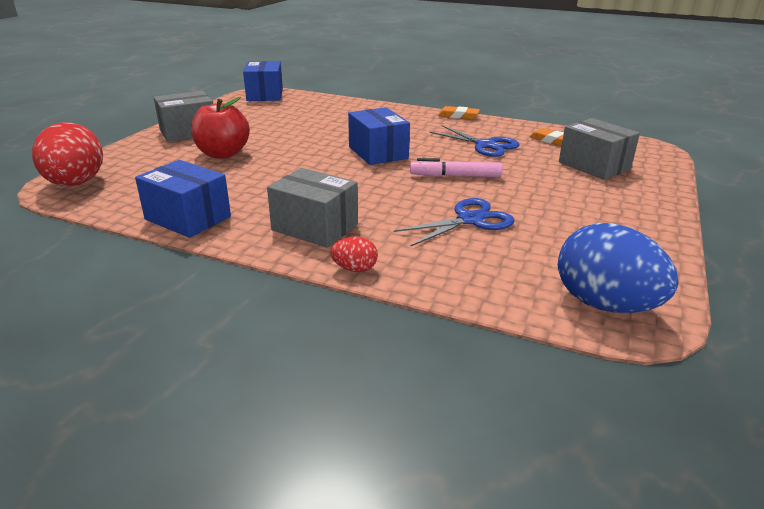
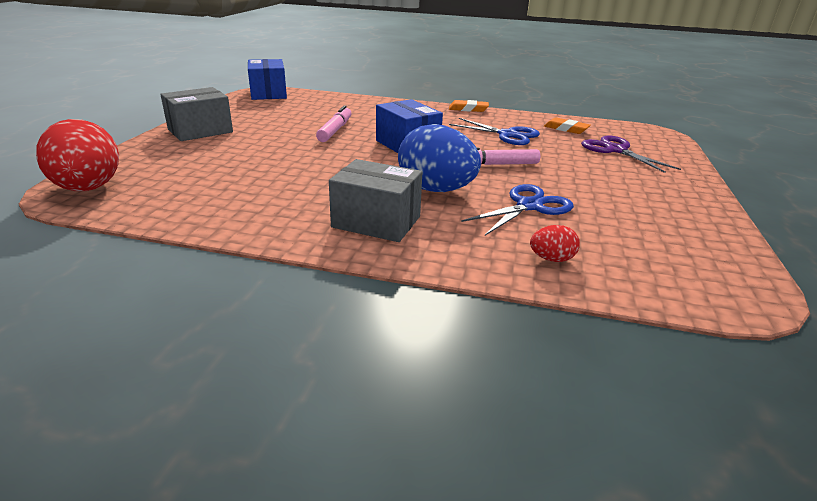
camera: 10 degrees left, 0 degrees up
(188, 218) = (233, 219): blue box -> none
(223, 154) = (246, 151): red apple -> none
(314, 135) = (335, 130): none -> pink marker
(354, 269) = (438, 263): red egg -> red egg (551, 259)
(594, 166) = (615, 150): grey box -> purple scissors
(605, 304) = (700, 282): blue egg -> blue egg (436, 190)

